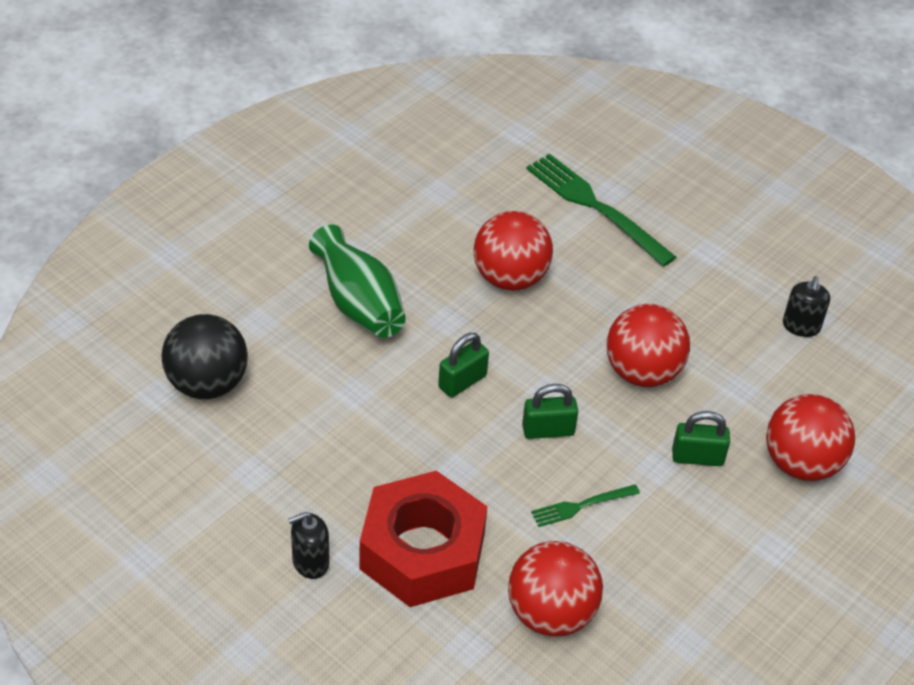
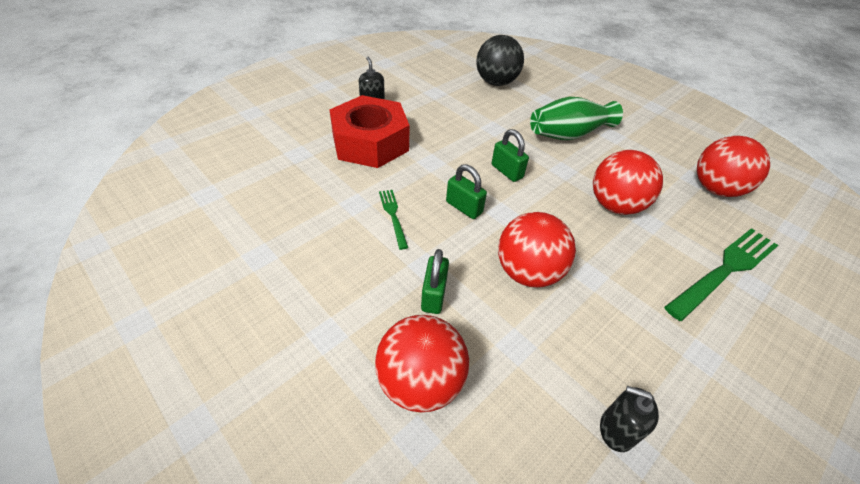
camera: 95 degrees right, 0 degrees up
(548, 430) = (464, 207): green padlock -> green padlock turned 45 degrees counterclockwise
(551, 614) = (308, 189): red ball -> red ball (715, 189)

